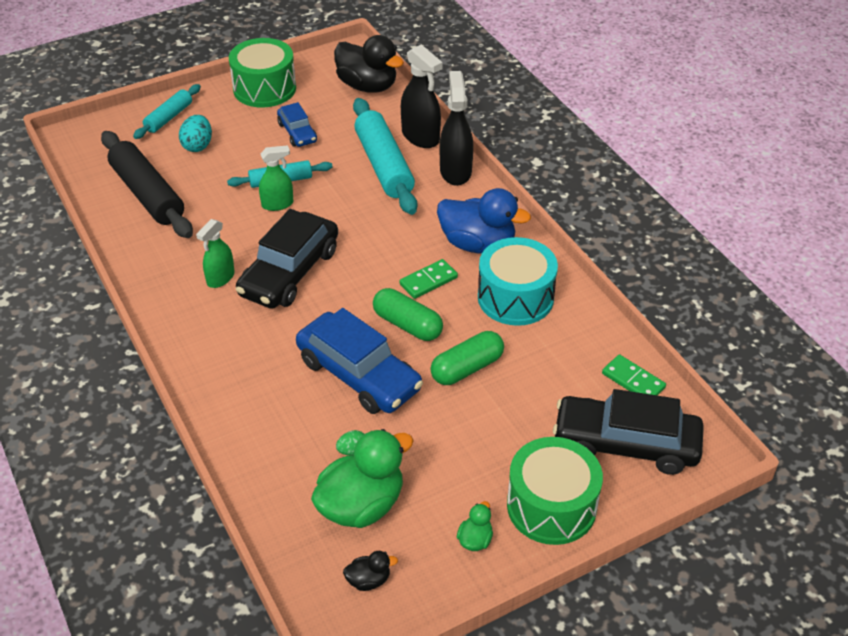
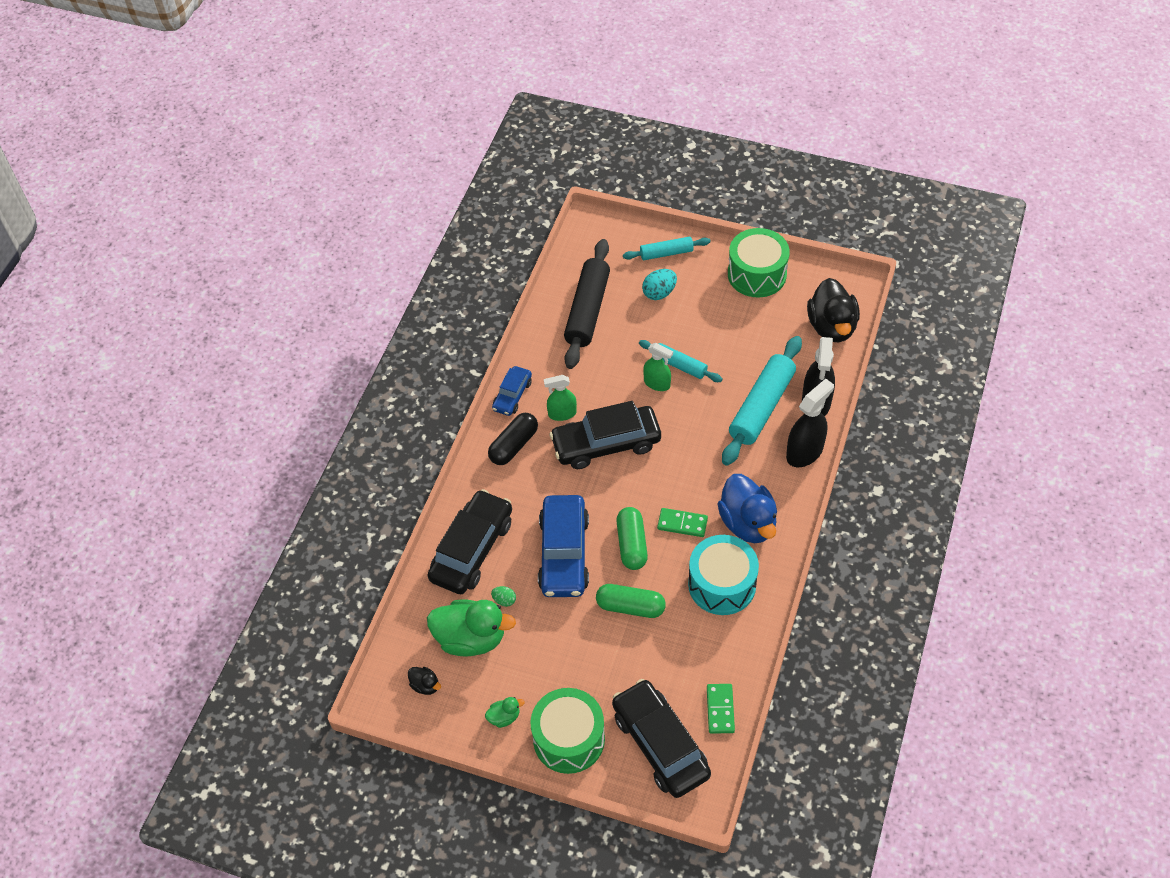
camera: 50 degrees right, 10 degrees up
(205, 330) = (514, 445): none -> black capsule
(269, 436) = (472, 549): none -> black car
(297, 132) = (735, 332): blue car -> blue car (512, 395)

